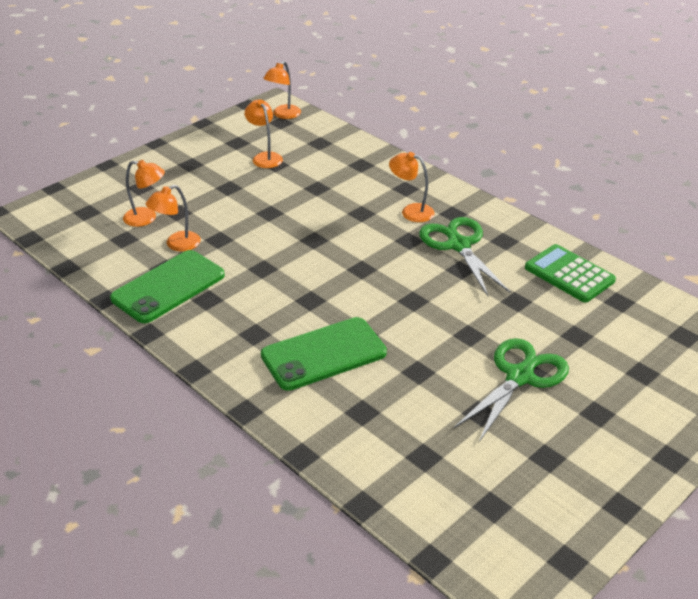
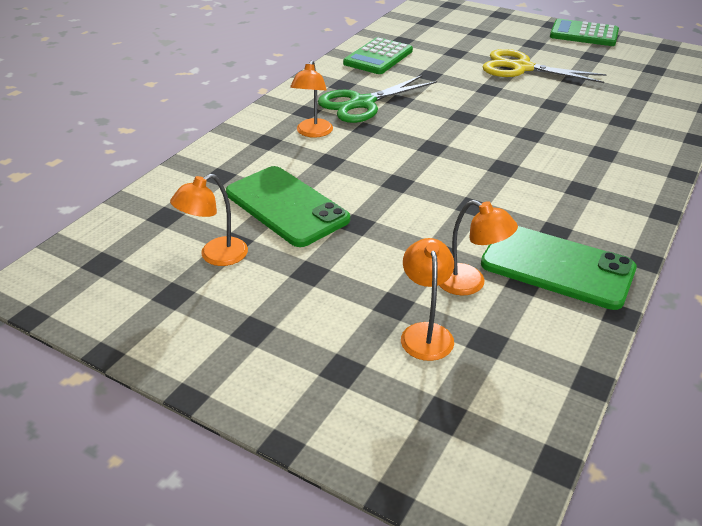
camera: 105 degrees left, 0 degrees up
(283, 115) = (76, 265): orange lamp -> none
(323, 354) = (574, 147): green phone -> green phone (286, 206)
(519, 377) = (521, 68): green scissors -> yellow scissors
(628, 479) = (584, 34): none -> green calculator

